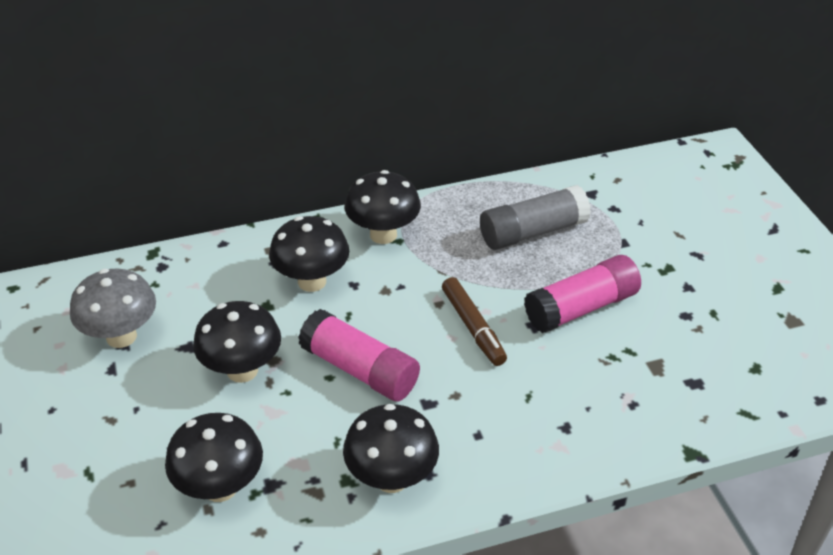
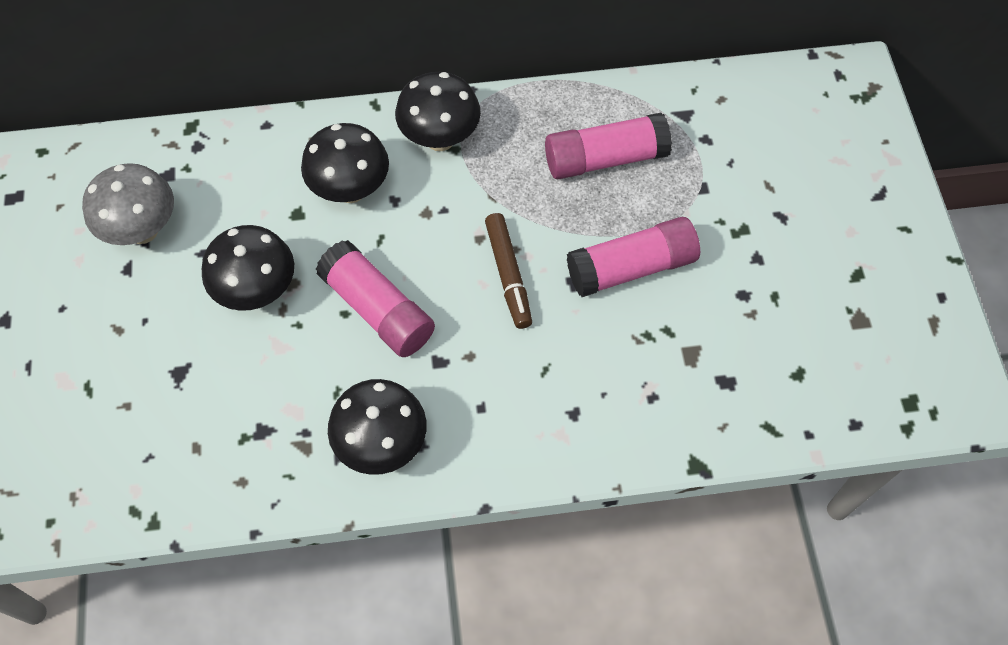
camera: 10 degrees right, 20 degrees up
(220, 487) = (212, 426): black mushroom -> none
(532, 232) = (605, 159): grey glue stick -> pink glue stick

